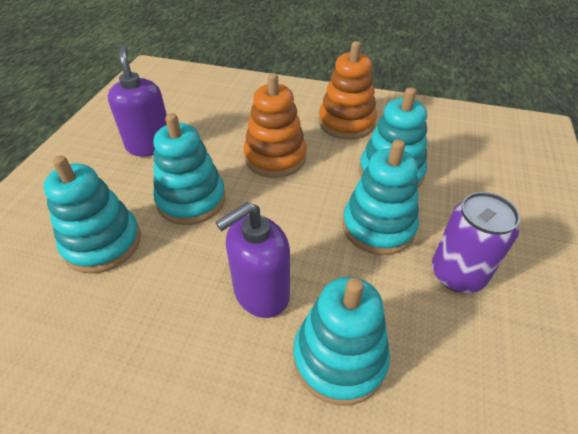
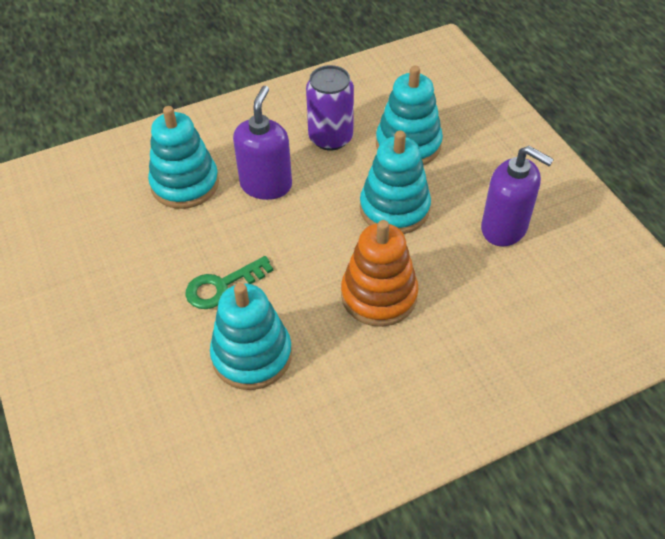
camera: 140 degrees right, 5 degrees up
(346, 123) = (357, 400): orange stacking toy -> none
(378, 227) = (222, 286): turquoise stacking toy -> green key
(457, 274) = (134, 286): purple can -> purple can (330, 138)

